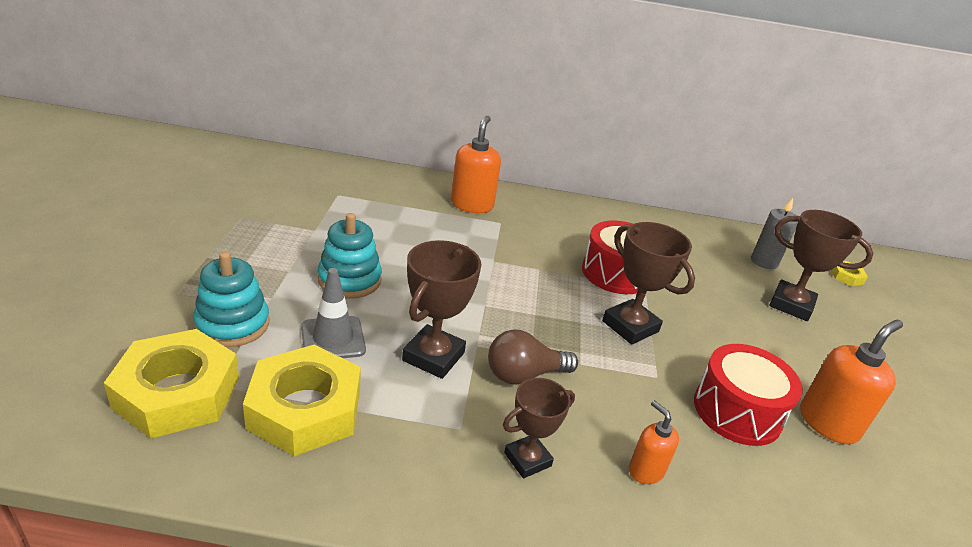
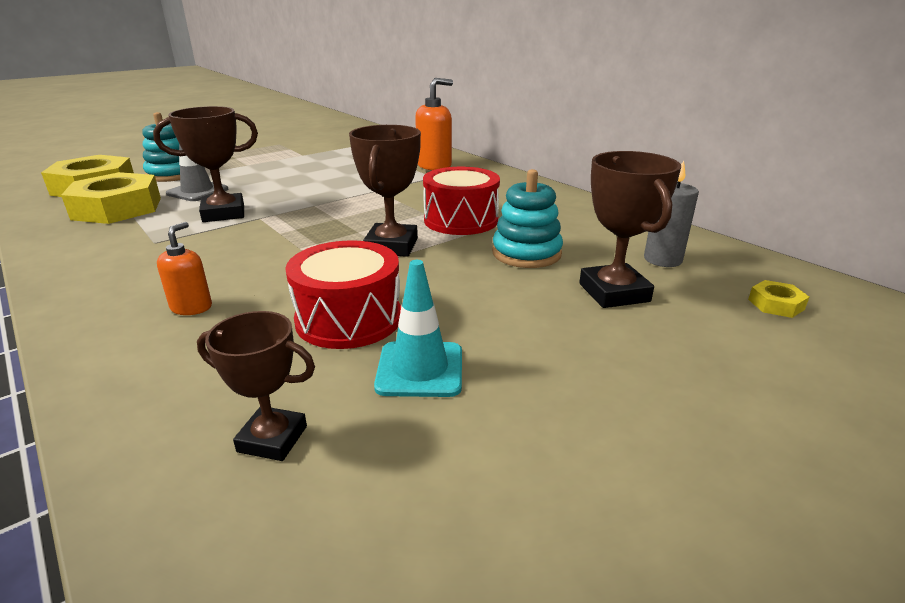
camera: 50 degrees right, 5 degrees down
(349, 280) = (267, 175): turquoise stacking toy -> turquoise stacking toy (526, 253)
(524, 375) = (250, 238): brown light bulb -> none
(527, 459) = (147, 268): brown trophy -> brown trophy (272, 439)
(828, 423) = (420, 369): orange soap dispenser -> turquoise traffic cone

